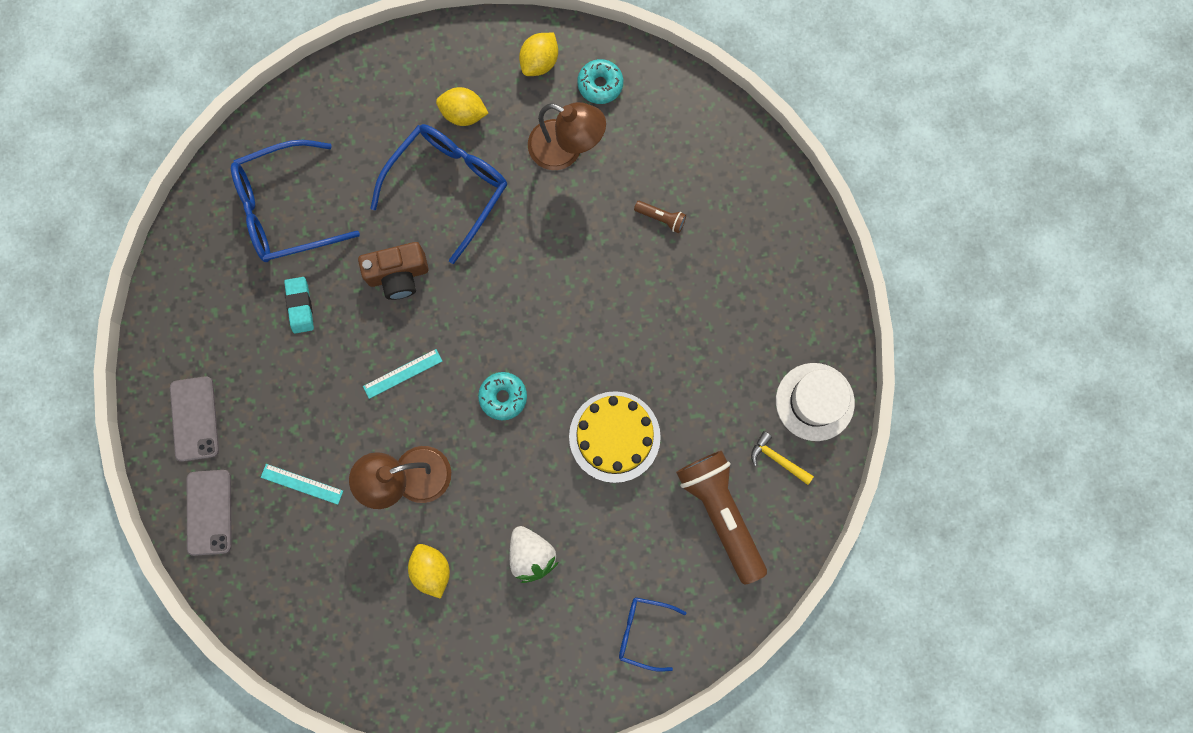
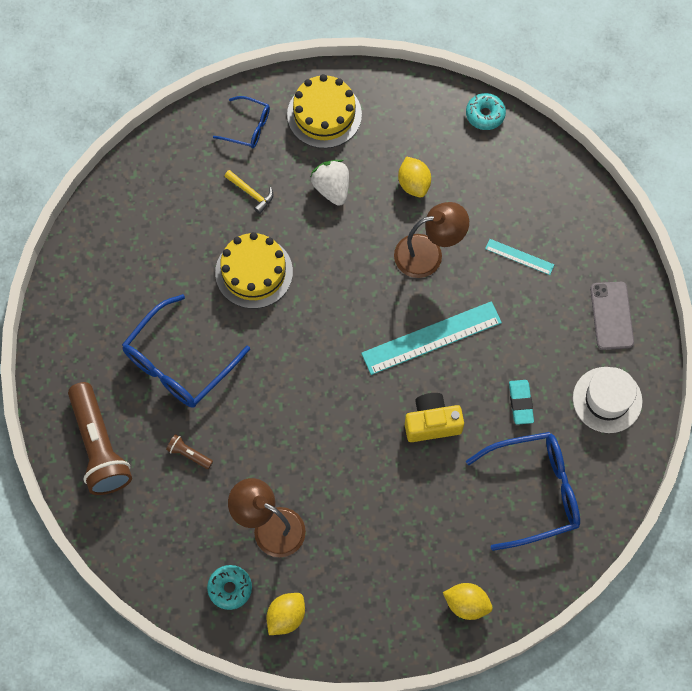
camera: 175 degrees left, 10 degrees down
(209, 512) = (596, 241): grey phone -> none
(398, 275) = (432, 423): brown camera -> yellow camera
(402, 373) = (431, 338): turquoise ruler -> turquoise ruler, size x2.00
(448, 187) = (382, 500): blue glasses -> blue glasses (178, 363)
(464, 114) = (363, 570): yellow lemon -> yellow lemon (466, 604)
(503, 397) = (345, 311): turquoise donut -> turquoise donut (485, 115)
(549, 658) = (324, 114): none -> yellow cake
(721, 513) = (173, 207): brown flashlight -> brown flashlight (99, 446)
(777, 459) = (120, 244): yellow hammer -> yellow hammer (251, 193)
(814, 401) = (80, 286): white hat -> white hat (607, 400)

